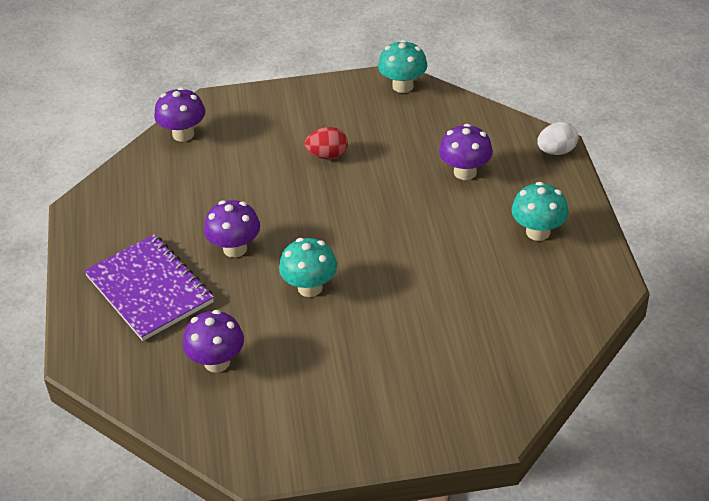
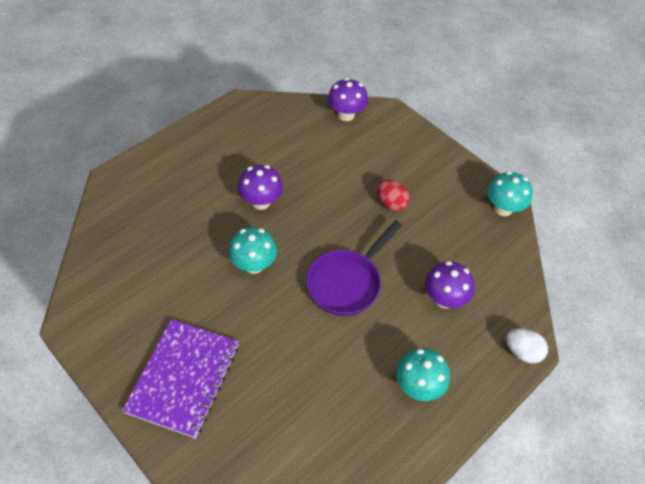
camera: 50 degrees right, 10 degrees up
(149, 289) = (193, 178): purple notebook -> purple notebook (183, 378)
(217, 362) = (152, 250): purple mushroom -> none
(391, 228) = (347, 282): none -> purple pan

